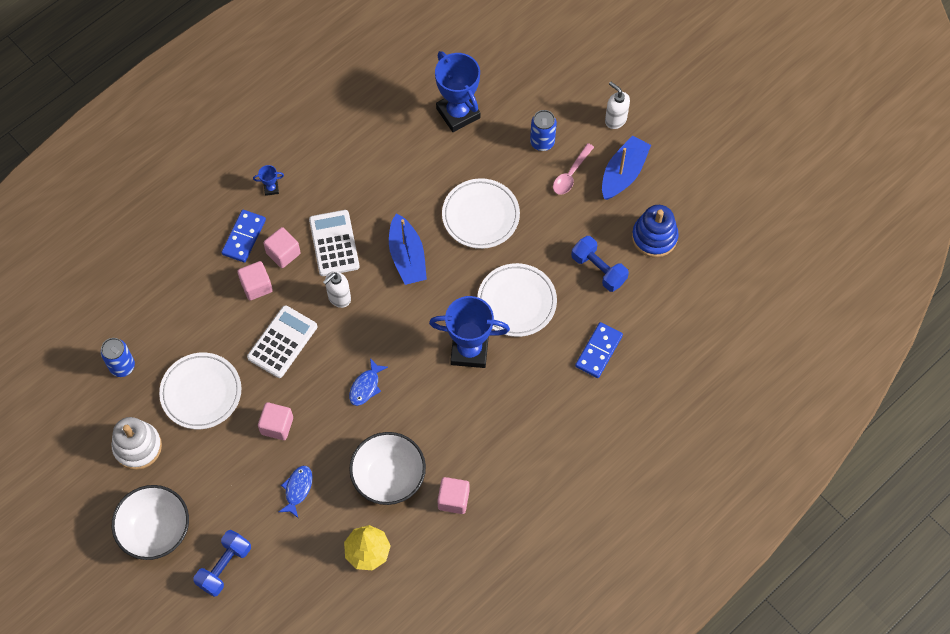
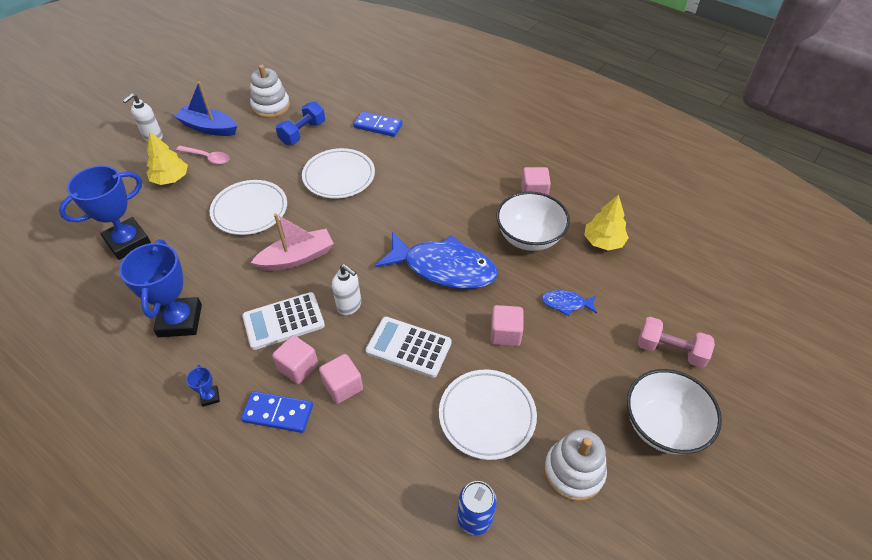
camera: 100 degrees left, 15 degrees down
(224, 567) = (670, 350): blue dumbbell -> pink dumbbell
(366, 386) = (444, 268): blue fish -> blue fish, size x2.27
(407, 256) = (297, 258): blue boat -> pink boat
(469, 350) = (391, 200): blue trophy -> blue trophy (180, 320)
(542, 142) = (171, 179): blue can -> yellow tree
(654, 237) = (271, 106): blue stacking toy -> white stacking toy

